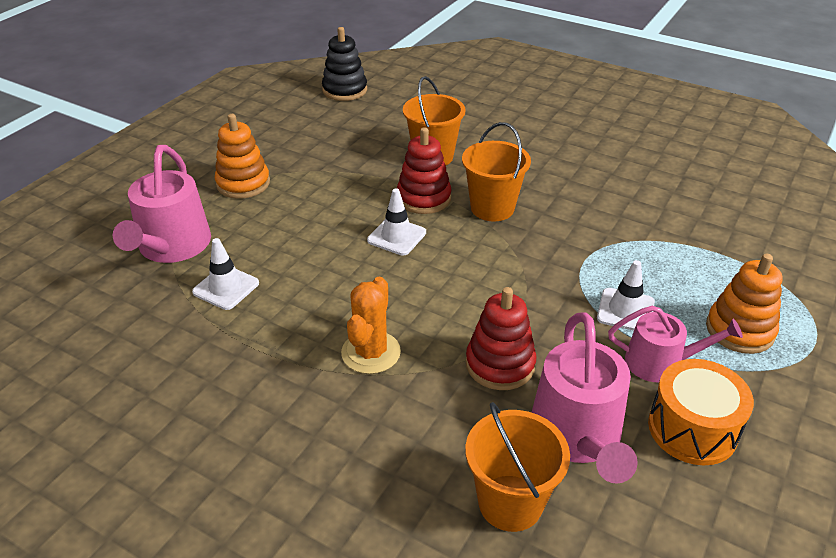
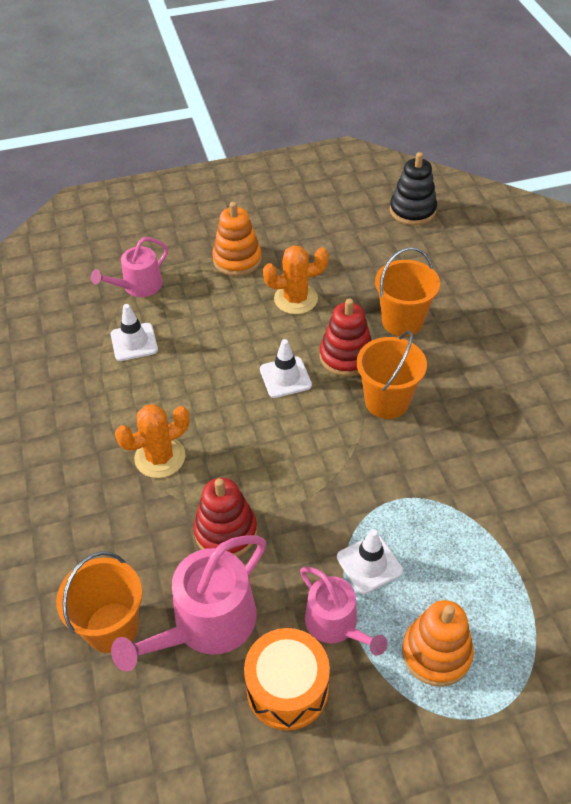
camera: 45 degrees right, 10 degrees up
(172, 247) = (138, 286): pink watering can -> pink watering can, size x0.64
(331, 184) = (296, 299): none -> orange cactus

